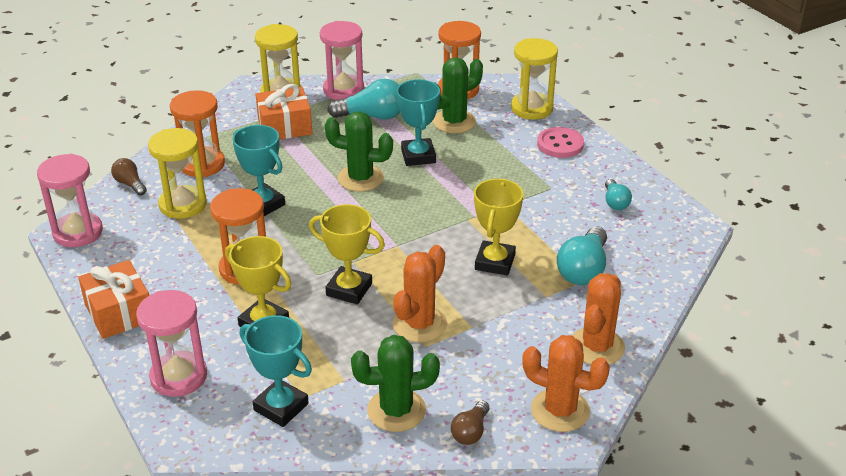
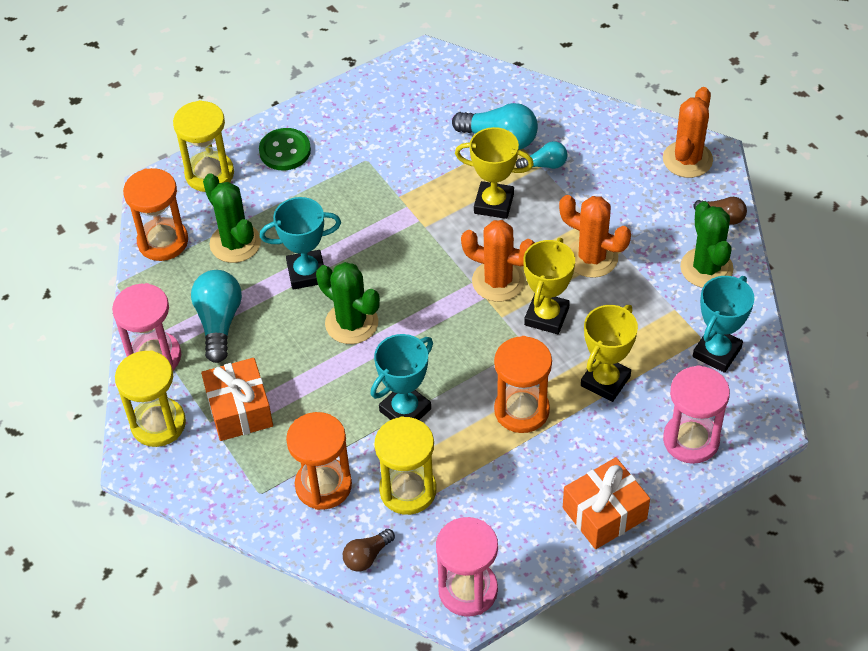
camera: 90 degrees left, 15 degrees up
(360, 178) = (351, 323): green cactus -> green cactus turned 60 degrees counterclockwise
(560, 144) = (285, 151): pink button -> green button
(597, 347) = (606, 133): orange cactus -> orange cactus (498, 281)
(615, 202) = (391, 112): turquoise light bulb -> turquoise light bulb (545, 165)

